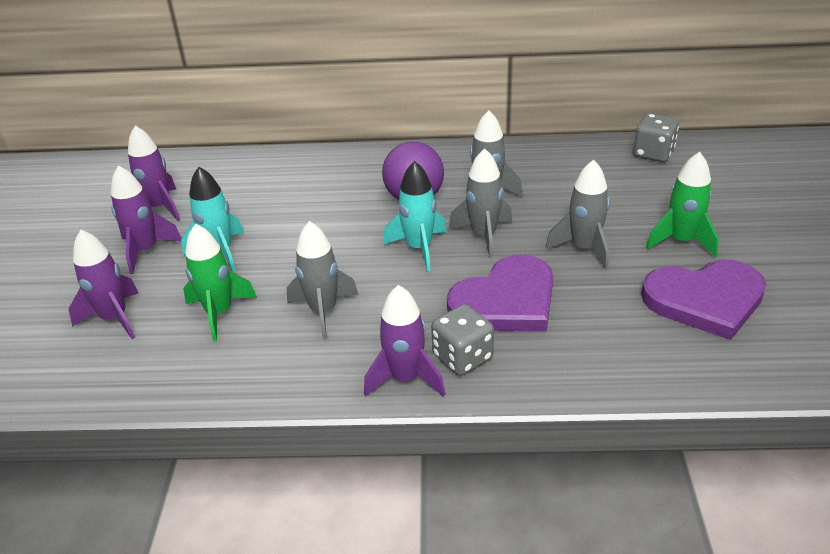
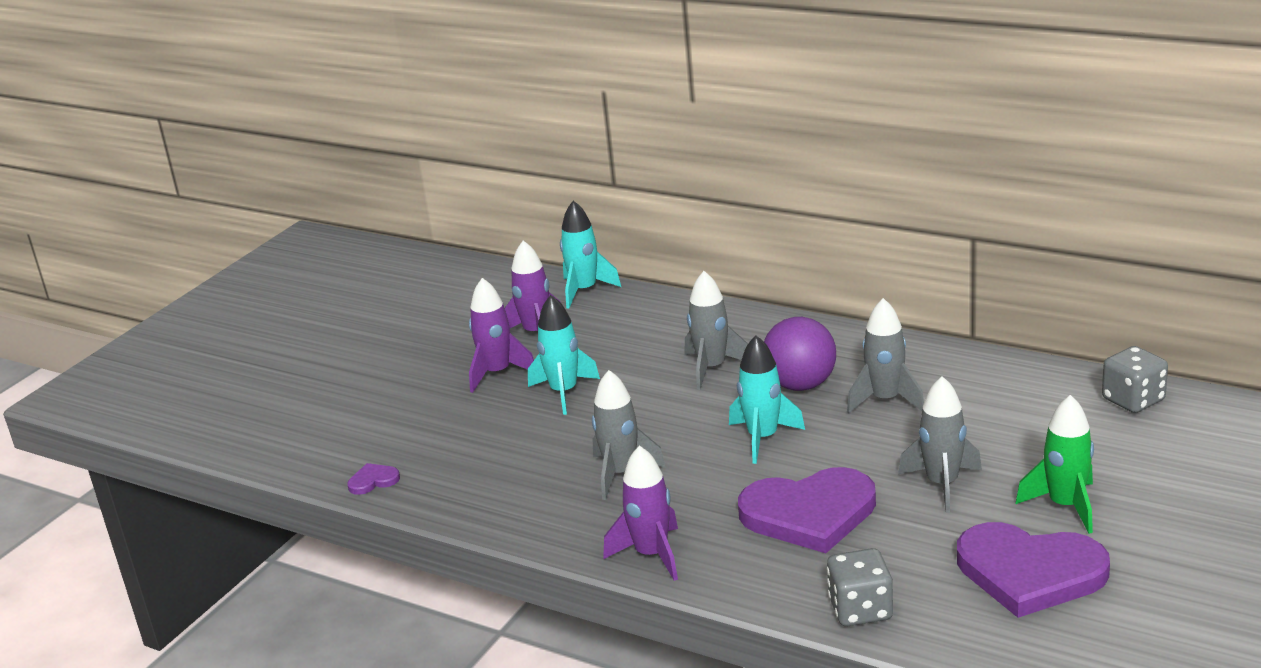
camera: 30 degrees right, 10 degrees down
(83, 387) = (373, 481): none -> purple heart
(114, 318) = (432, 429): purple rocket -> none
(179, 163) = (584, 291): none -> turquoise rocket
(219, 313) = (525, 449): green rocket -> none
(462, 357) = (721, 552): grey dice -> grey dice (860, 610)
(483, 235) = (842, 443): grey rocket -> grey rocket (712, 368)

